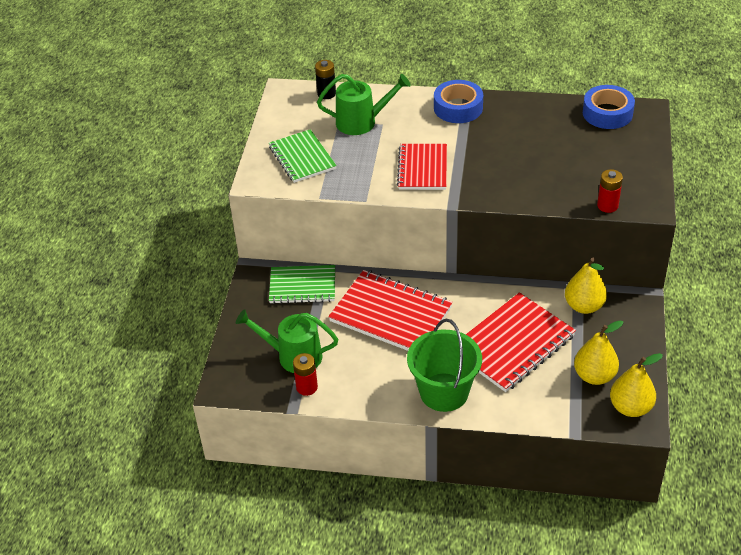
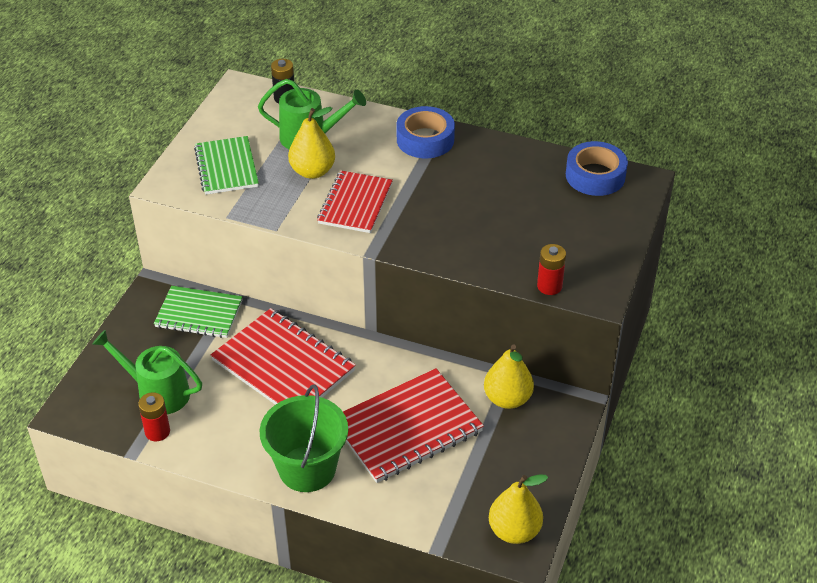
camera: 10 degrees right, 0 degrees up
(594, 376) = (487, 484): yellow pear -> yellow pear (312, 171)

